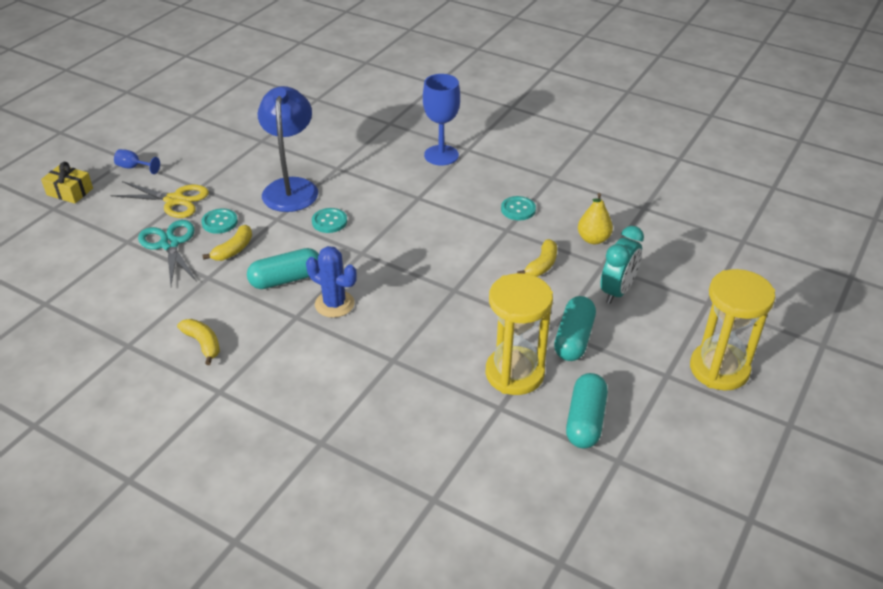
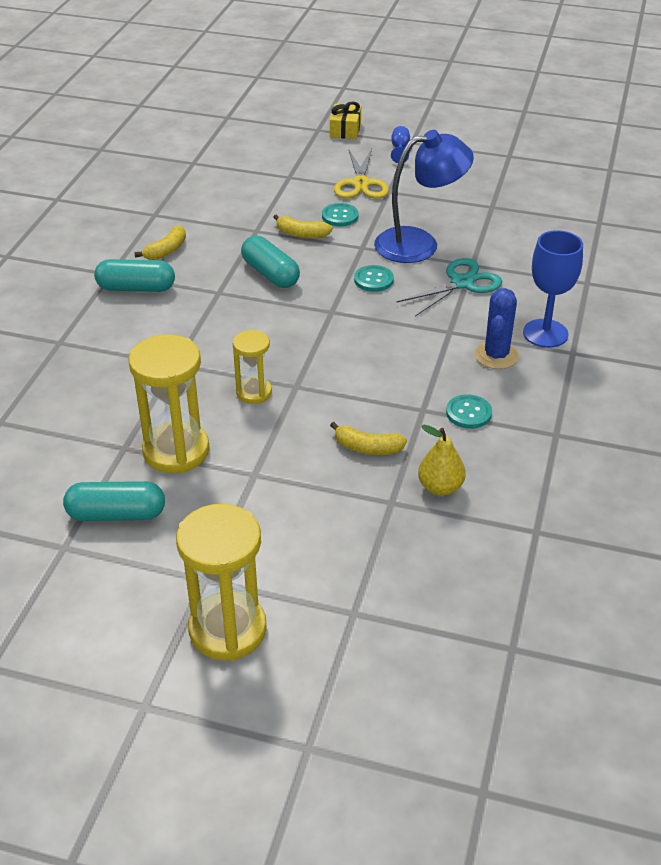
camera: 75 degrees right, 0 degrees up
(170, 244) = (295, 198): turquoise scissors -> turquoise scissors (462, 283)
(334, 304) = (244, 311): blue cactus -> blue cactus (496, 355)
(453, 315) = (254, 392): none -> yellow hourglass
(573, 339) = (244, 490): turquoise capsule -> turquoise capsule (136, 288)
(617, 291) = (344, 520): turquoise clock -> none

